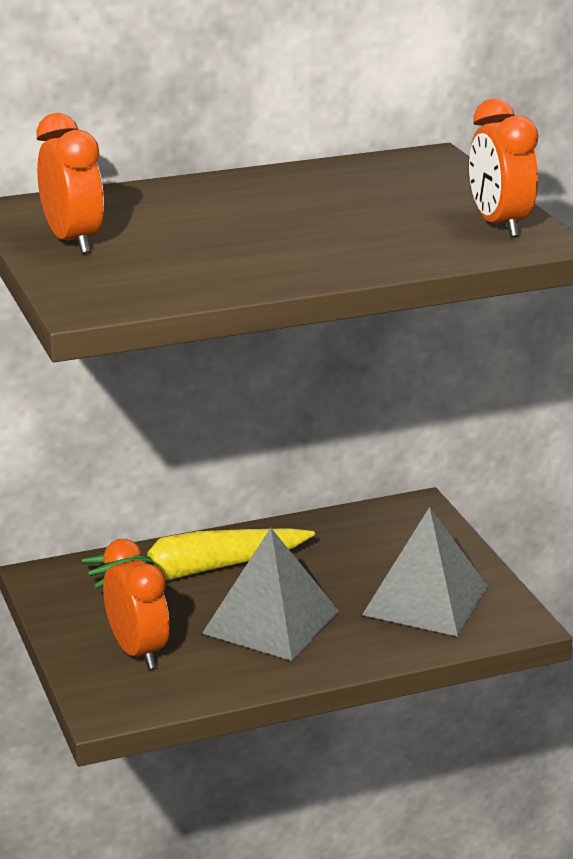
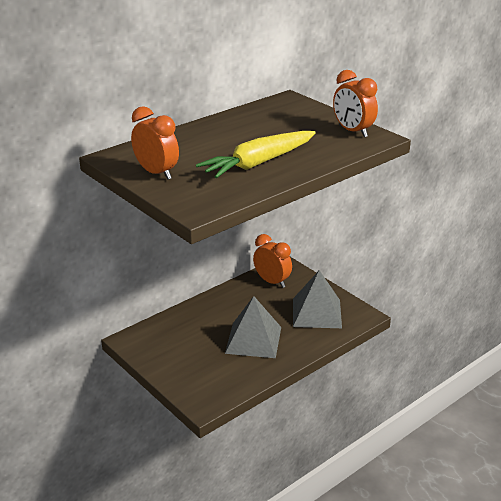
camera: 20 degrees left, 5 degrees up
(137, 652) = (200, 370): orange clock -> orange clock (272, 282)
(196, 571) = (202, 321): yellow carrot -> yellow carrot (258, 163)

